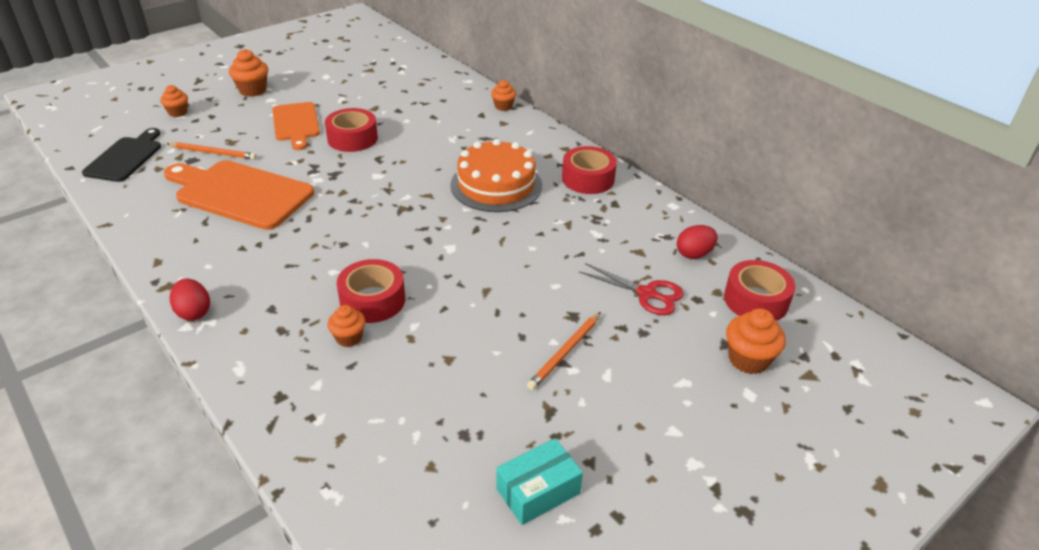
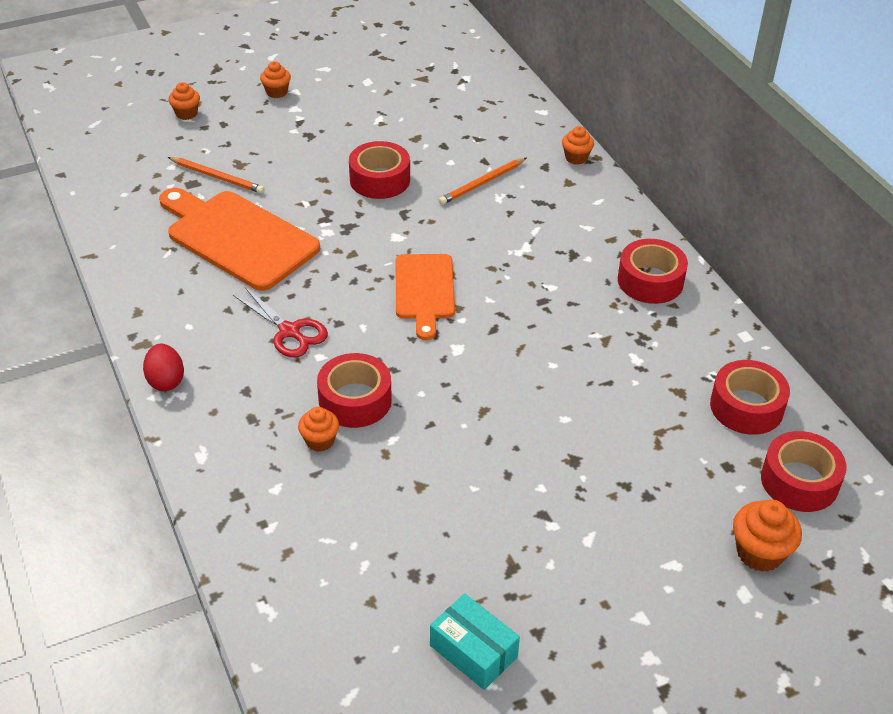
camera: 15 degrees right, 5 degrees up
(125, 157) = (121, 169): black cutting board -> none
(253, 90) = (277, 92): orange cupcake -> orange cupcake, size x0.66
(296, 124) = (318, 149): orange cutting board -> orange cutting board (424, 291)
(496, 185) = (534, 272): orange cake -> none
(538, 491) = (473, 651): turquoise box -> turquoise box turned 60 degrees clockwise
(565, 352) = (550, 503): orange pencil -> orange pencil (482, 183)
(647, 294) = (669, 449): red scissors -> red scissors (289, 331)
(694, 254) = (746, 407): red egg -> red tape

